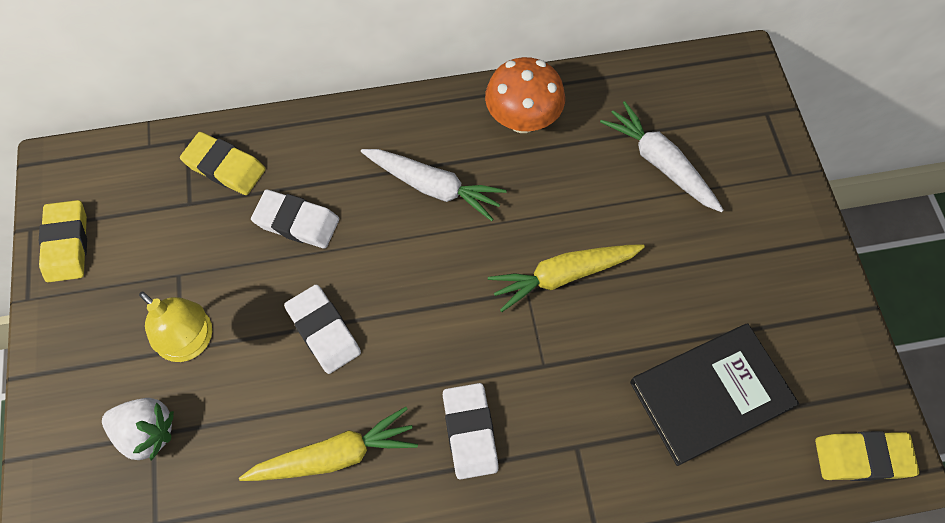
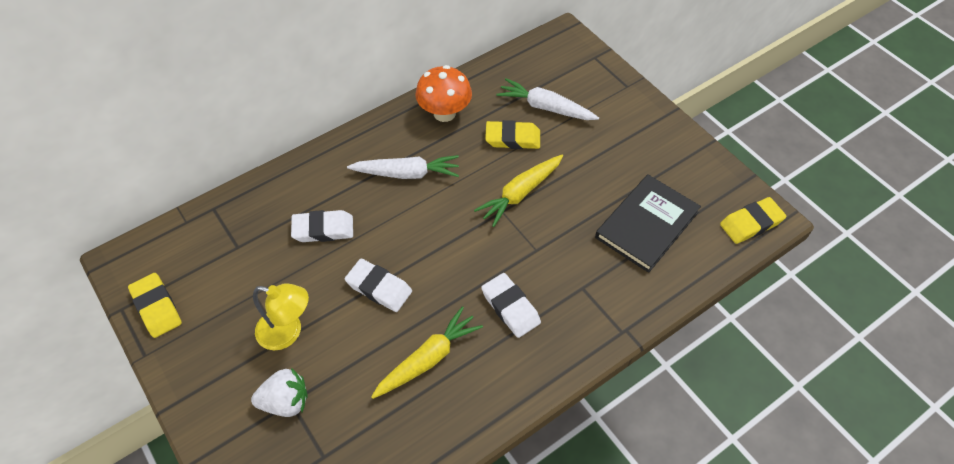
camera: 25 degrees left, 10 degrees down
(225, 167) = (251, 214): yellow eraser -> yellow eraser (512, 138)

